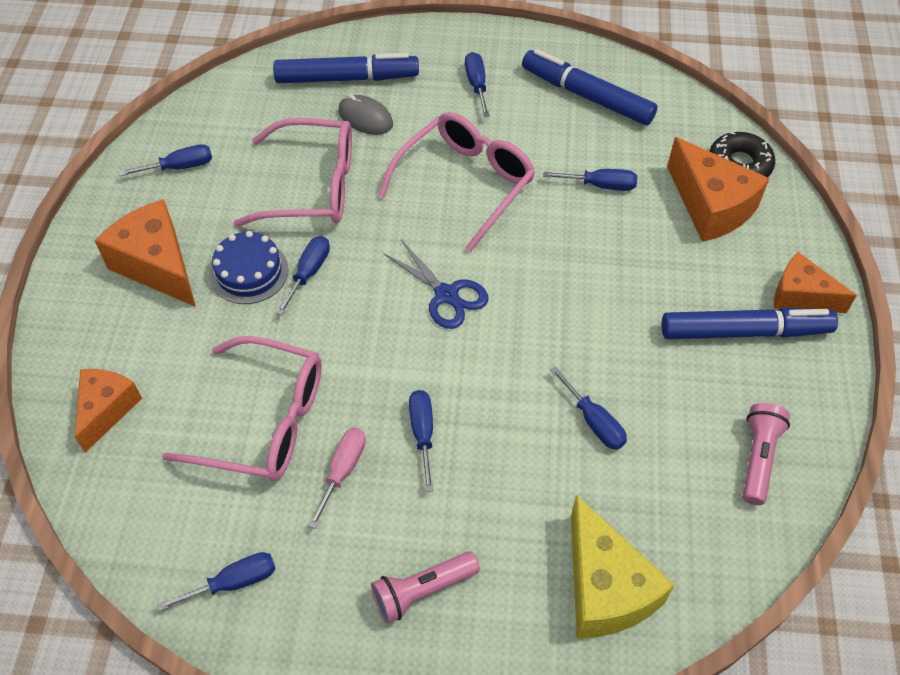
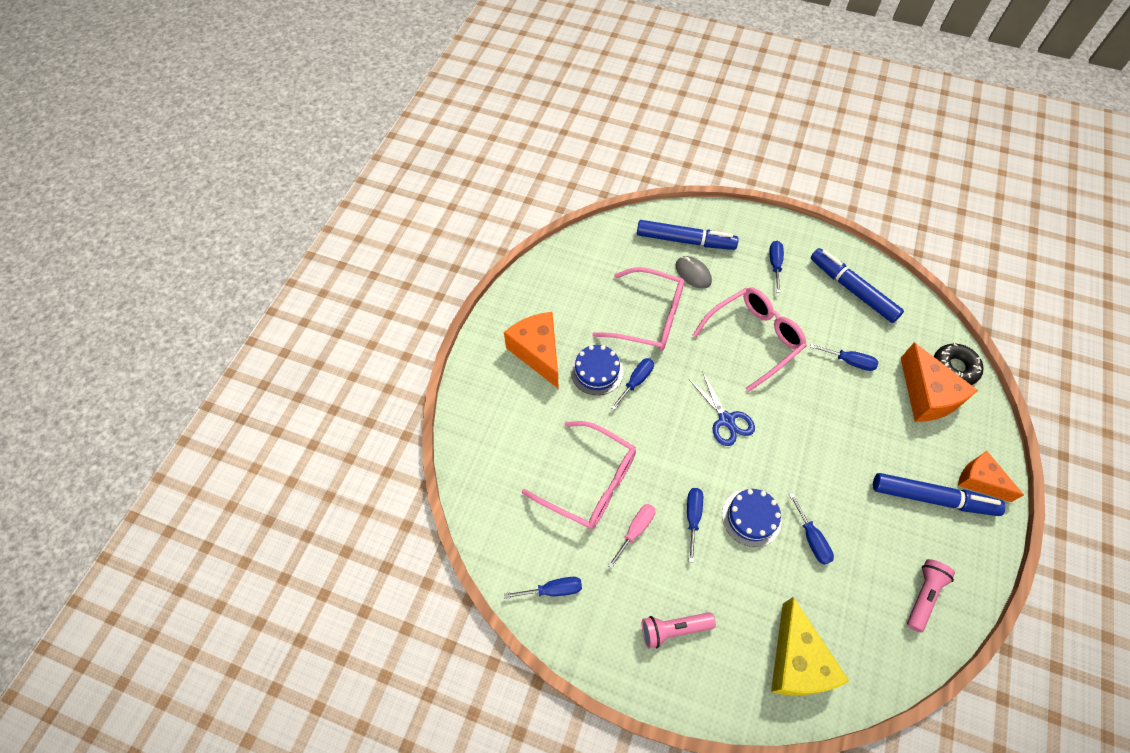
camera: 15 degrees right, 5 degrees up
(106, 410) = (491, 448): orange cheese -> none
(179, 167) = (563, 284): blue screwdriver -> none
(505, 414) = (751, 517): none -> blue cake

